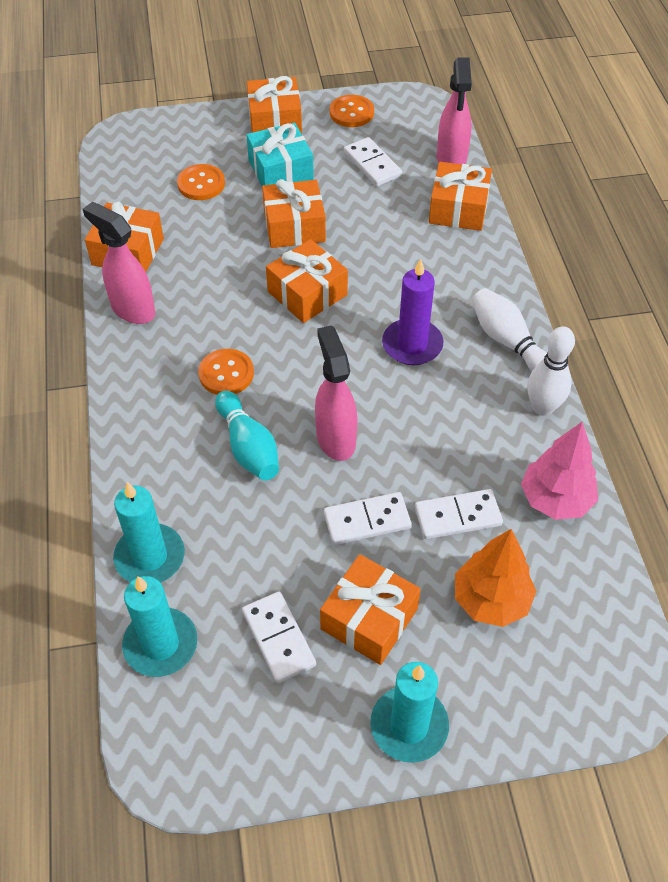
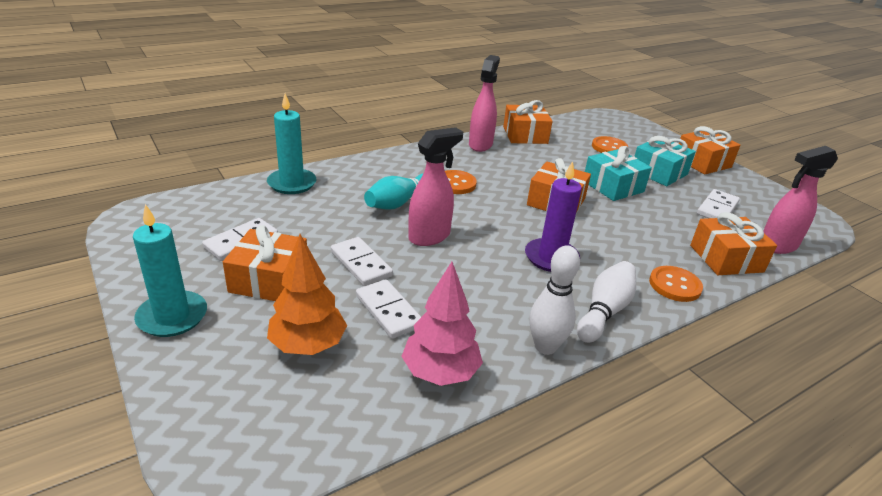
camera: 65 degrees right, 20 degrees down
(160, 644) = (226, 199): turquoise candle -> none
(294, 226) = (613, 186): orange gift -> turquoise gift
(351, 113) = (757, 191): orange button -> orange button (674, 285)

